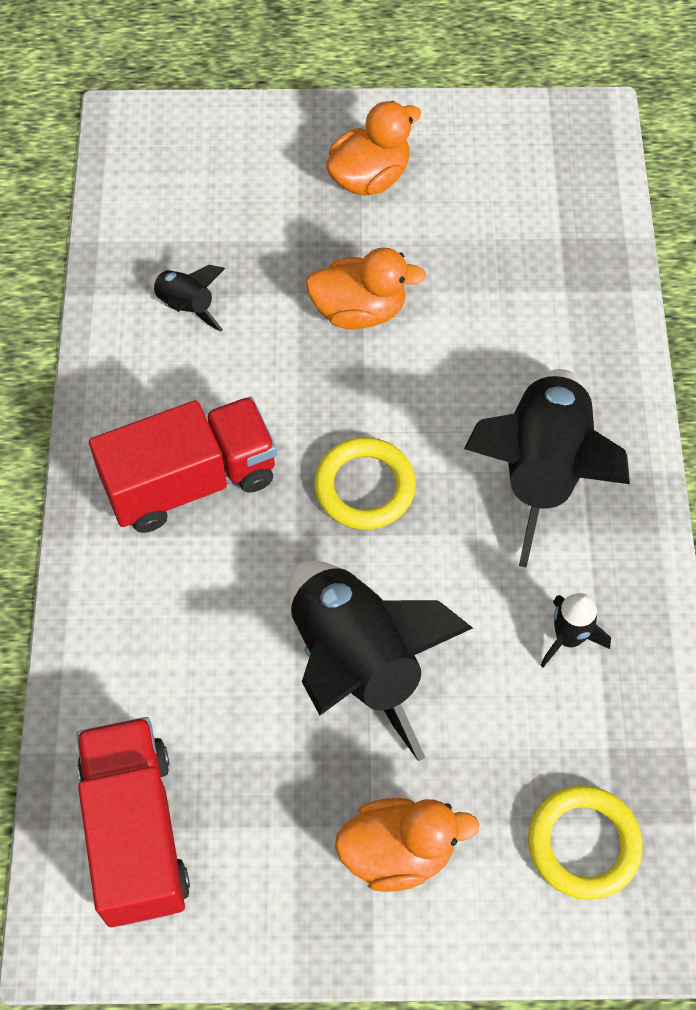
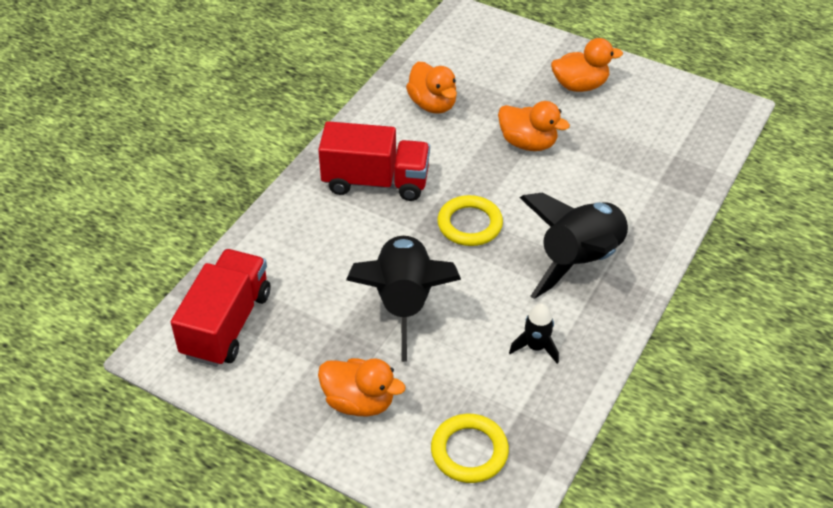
camera: 30 degrees right, 15 degrees down
(186, 307) = (432, 104): black rocket -> orange duck

